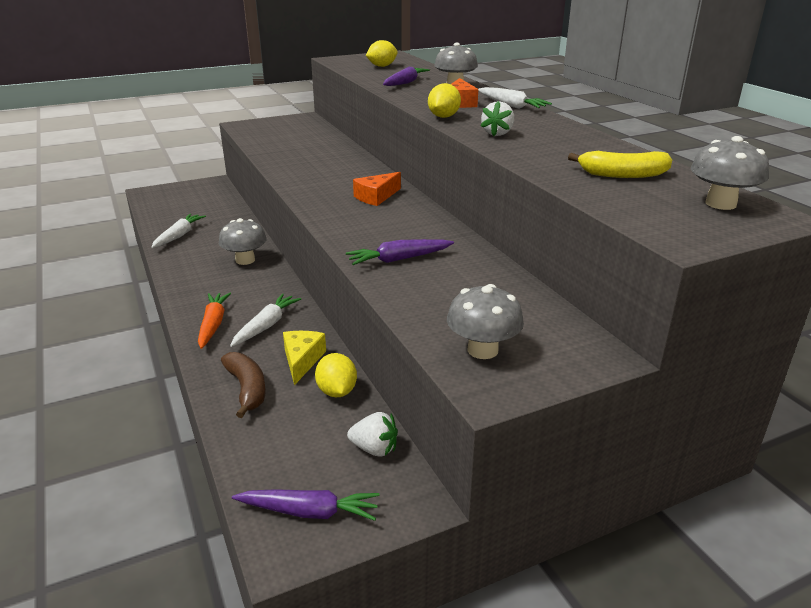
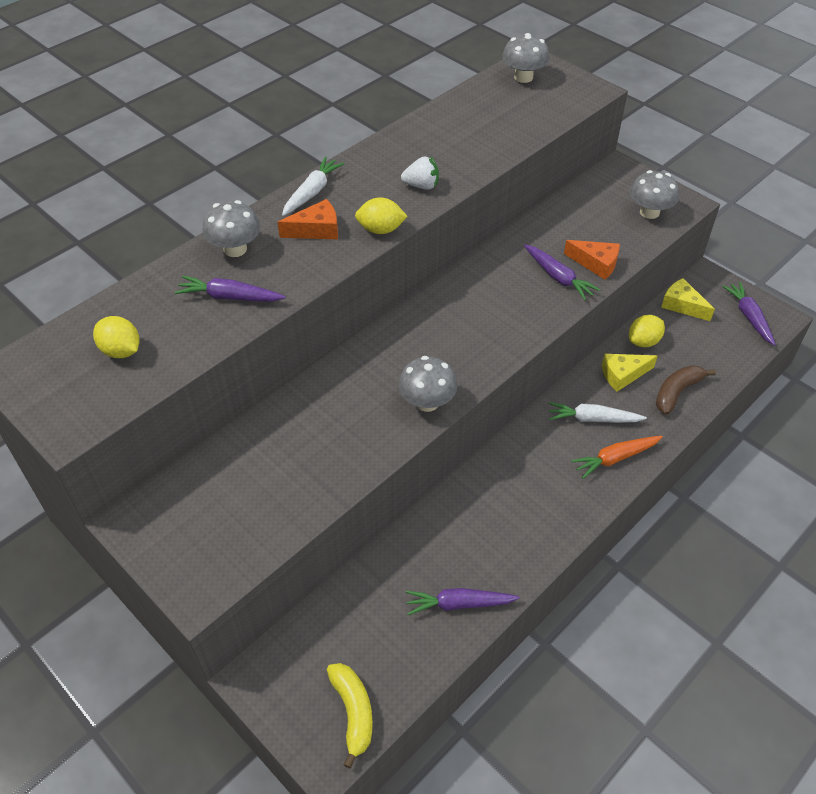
camera: 110 degrees left, 20 degrees up
(179, 236) = (458, 604): white carrot -> purple carrot
(245, 260) = (485, 496): grey mushroom -> grey mushroom (427, 402)
(374, 449) = (682, 305): white strawberry -> yellow cheese
(376, 197) = (434, 330): orange cheese -> orange cheese (596, 264)
(622, 175) = (492, 114): yellow banana -> yellow banana (353, 712)

